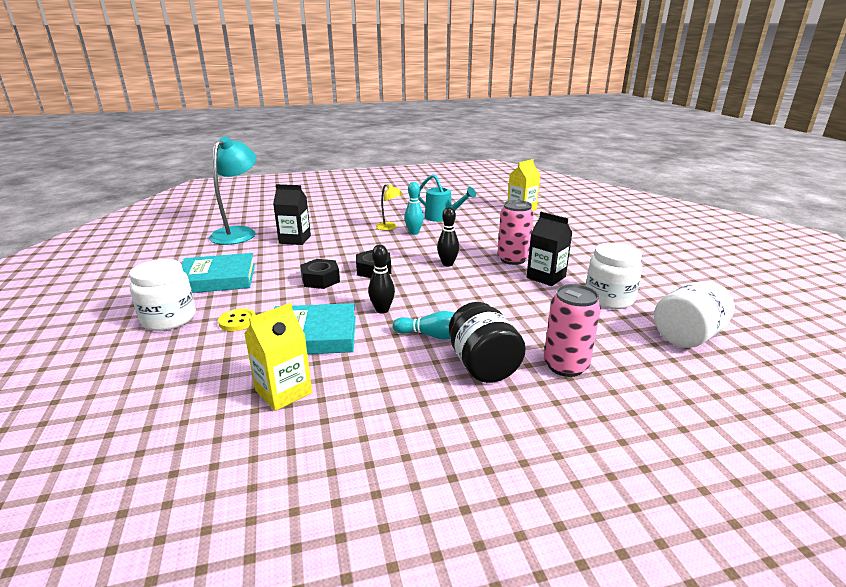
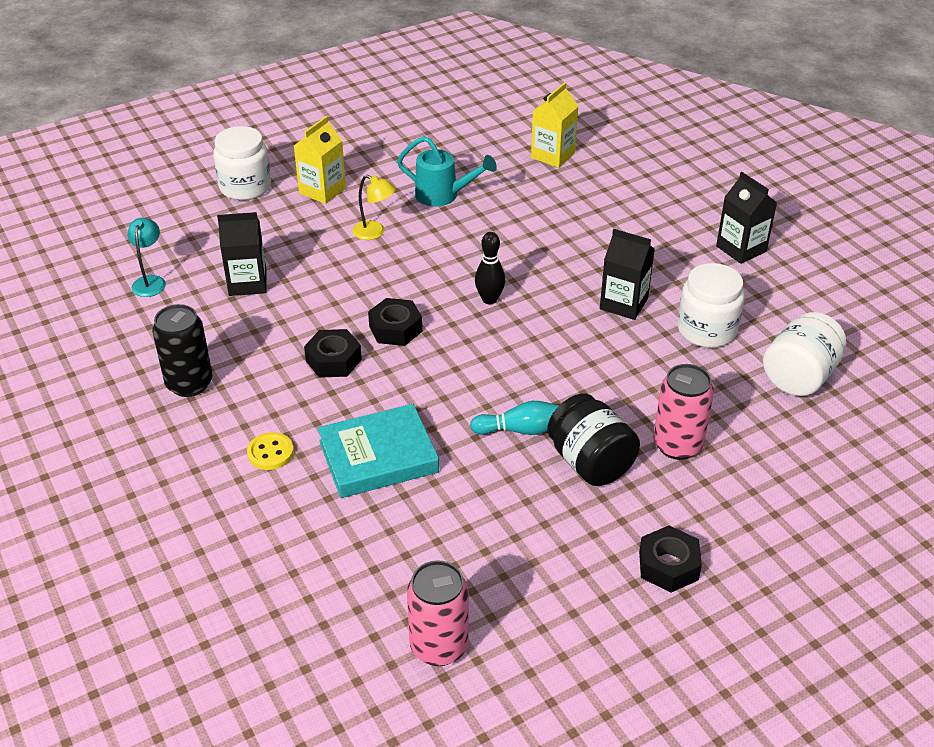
camera: 15 degrees left, 15 degrees up
(169, 319) = (179, 465): white jar -> white jar (245, 187)
(217, 278) = (189, 384): turquoise book -> black can
(238, 233) = (150, 281): turquoise lamp -> turquoise lamp, size x0.50
(283, 392) = (391, 540): yellow carton -> yellow carton (322, 190)
(382, 310) = (441, 400): black bowling pin -> none
(414, 233) = (415, 238): turquoise bowling pin -> none
(512, 259) = (572, 275): pink can -> pink can (439, 646)
(529, 460) = (668, 565): none -> black nut
(645, 260) = (741, 249): none -> black carton

